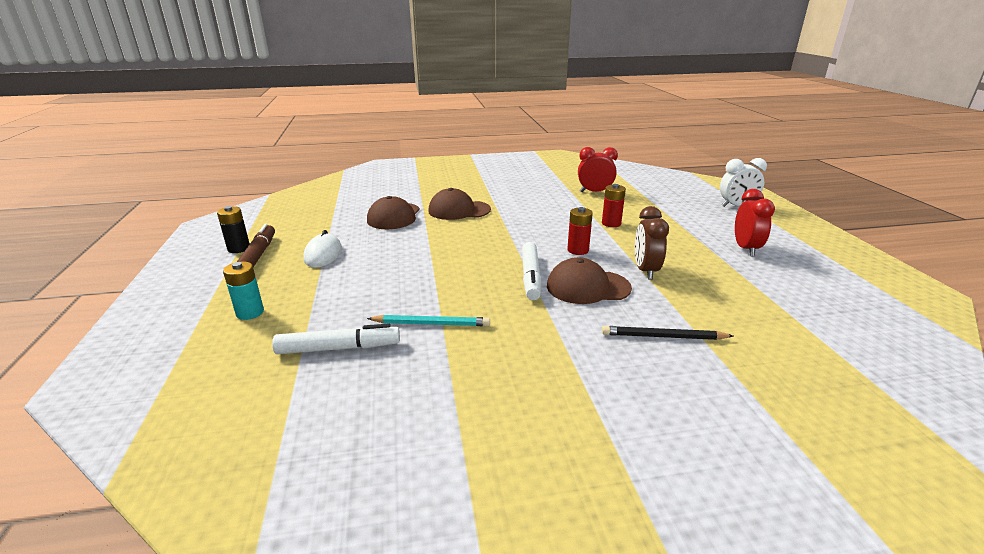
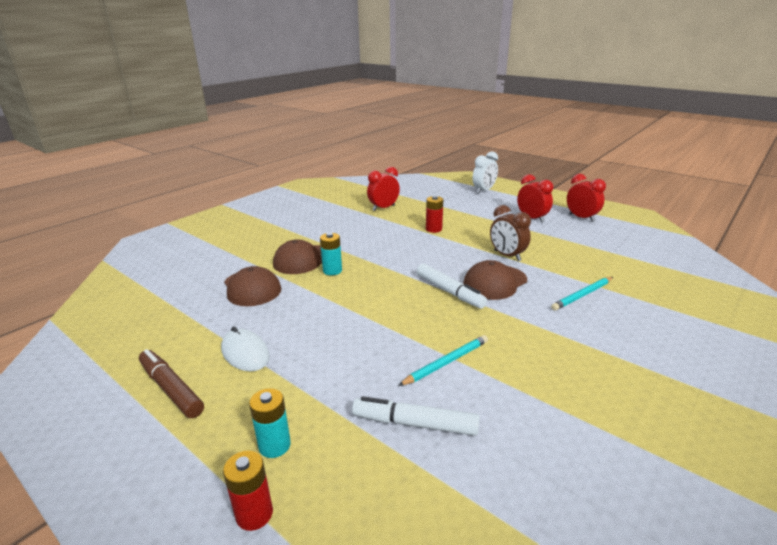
camera: 40 degrees left, 0 degrees up
(239, 248) = (130, 393): black battery -> none
(339, 348) = (415, 423): white marker -> white marker turned 120 degrees counterclockwise
(465, 225) = (332, 271): none -> turquoise battery
(578, 250) = (446, 258): red battery -> red battery (254, 514)
(663, 336) = (582, 295): black pencil -> turquoise pencil
(820, 269) = (581, 218): none -> red clock

